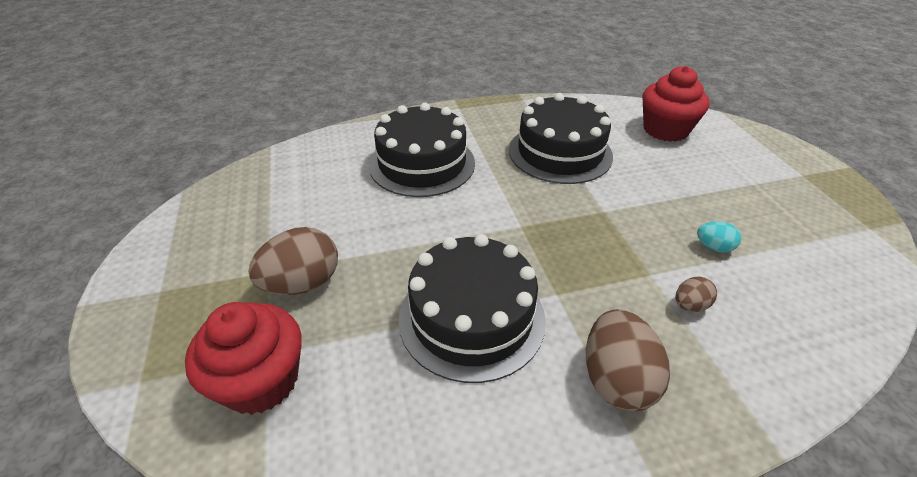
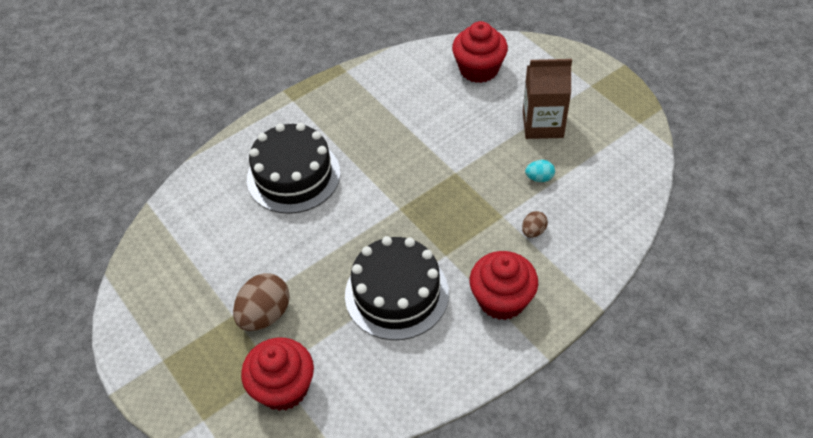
camera: 20 degrees left, 10 degrees up
(560, 152) = (402, 124): black cake -> none
(616, 379) = (502, 300): brown egg -> red cupcake
(731, 195) = (542, 124): none -> brown carton

